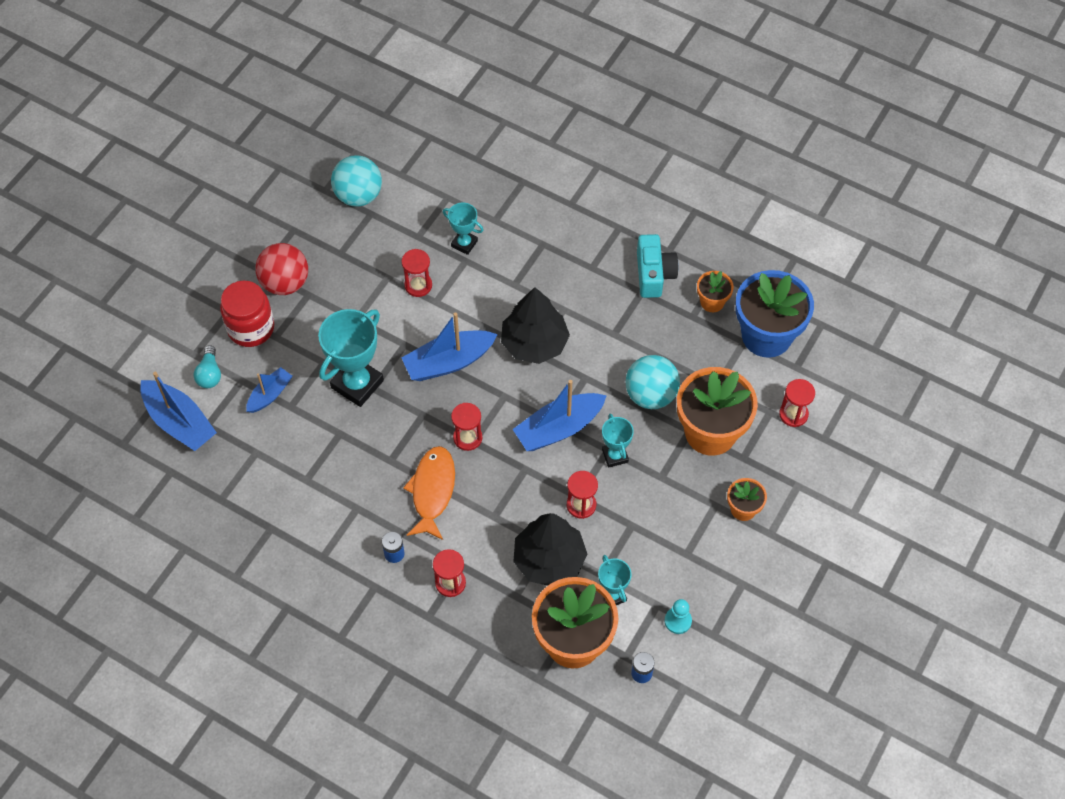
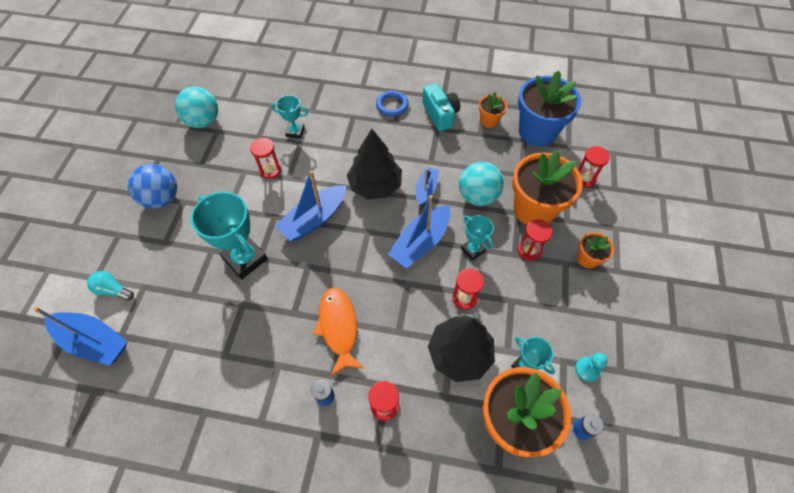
camera: 20 degrees left, 0 degrees up
(210, 374) = (113, 290): turquoise light bulb -> turquoise light bulb turned 135 degrees clockwise
(251, 328) = (141, 241): red jar -> none
(270, 395) = (172, 291): blue boat -> blue boat (426, 189)
(285, 283) = (162, 198): red ball -> blue ball
(357, 384) = (245, 259): turquoise trophy -> turquoise trophy turned 60 degrees counterclockwise
(467, 438) = (351, 273): red hourglass -> red hourglass (529, 250)
(598, 243) = (392, 105): none -> blue ring

